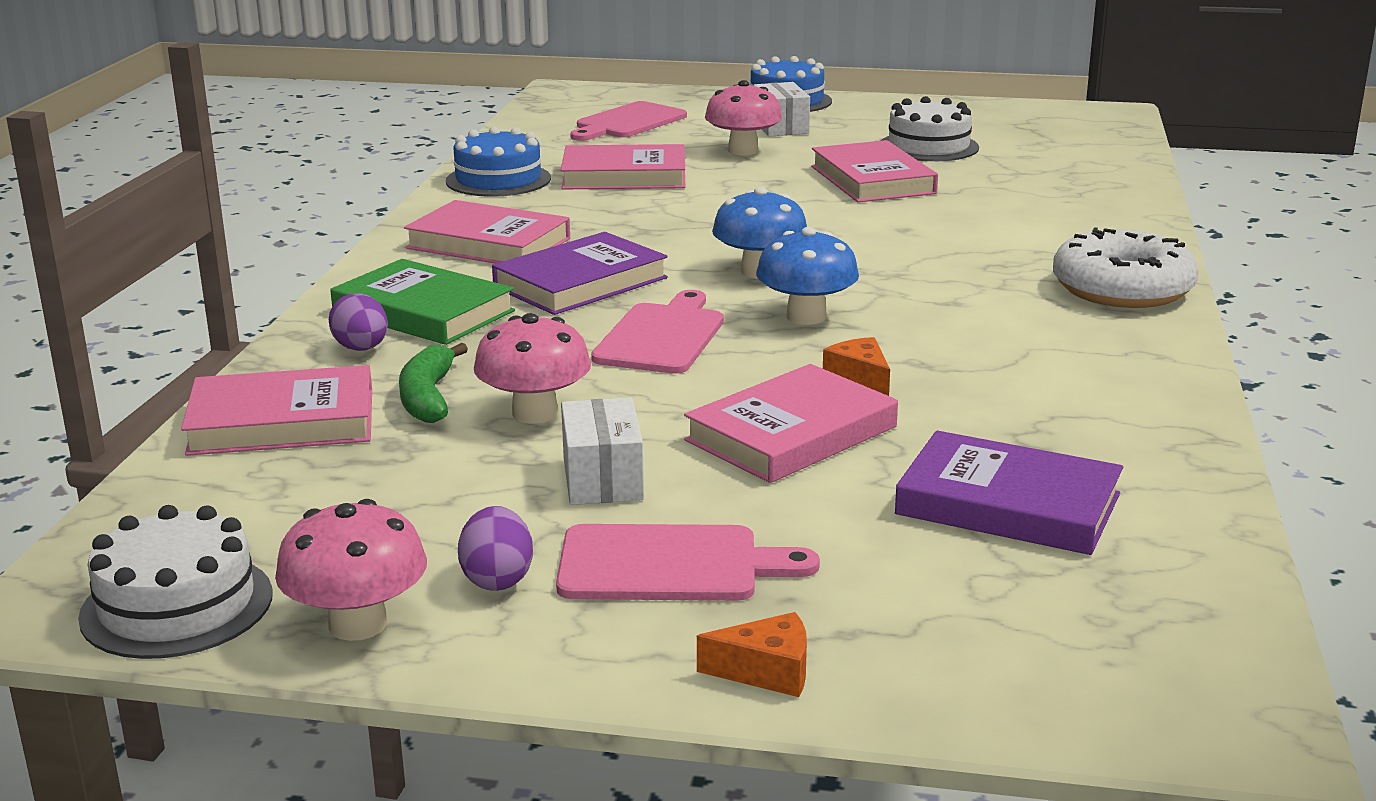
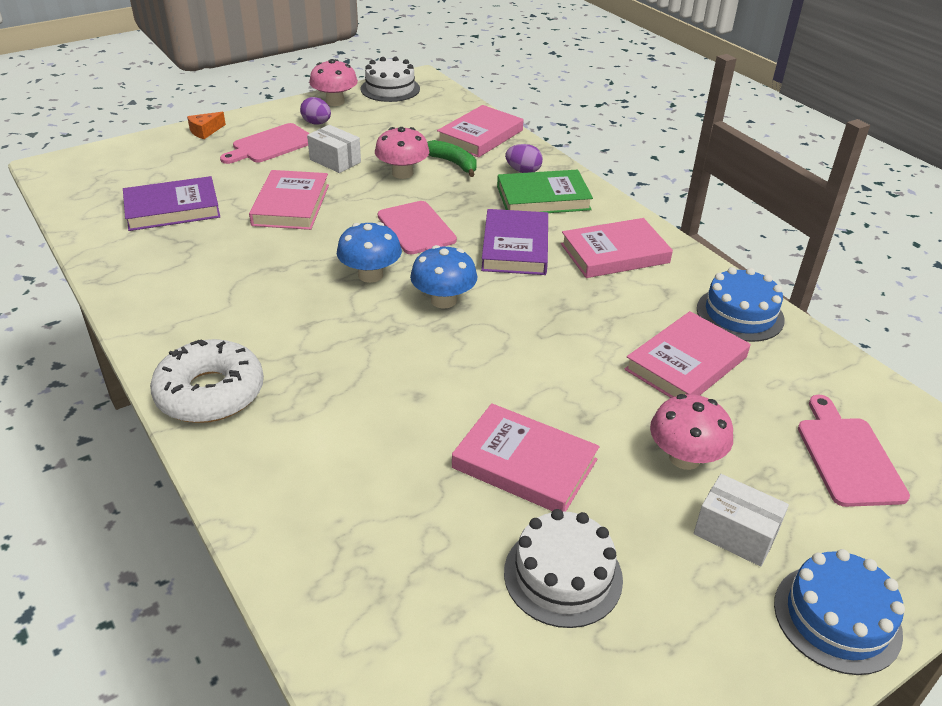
camera: 135 degrees right, 15 degrees up
(859, 379) = (295, 245): orange cheese -> none

